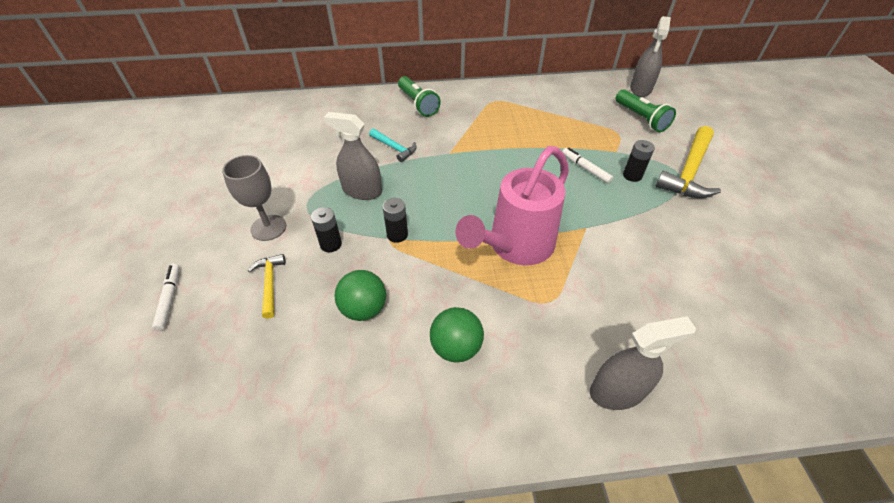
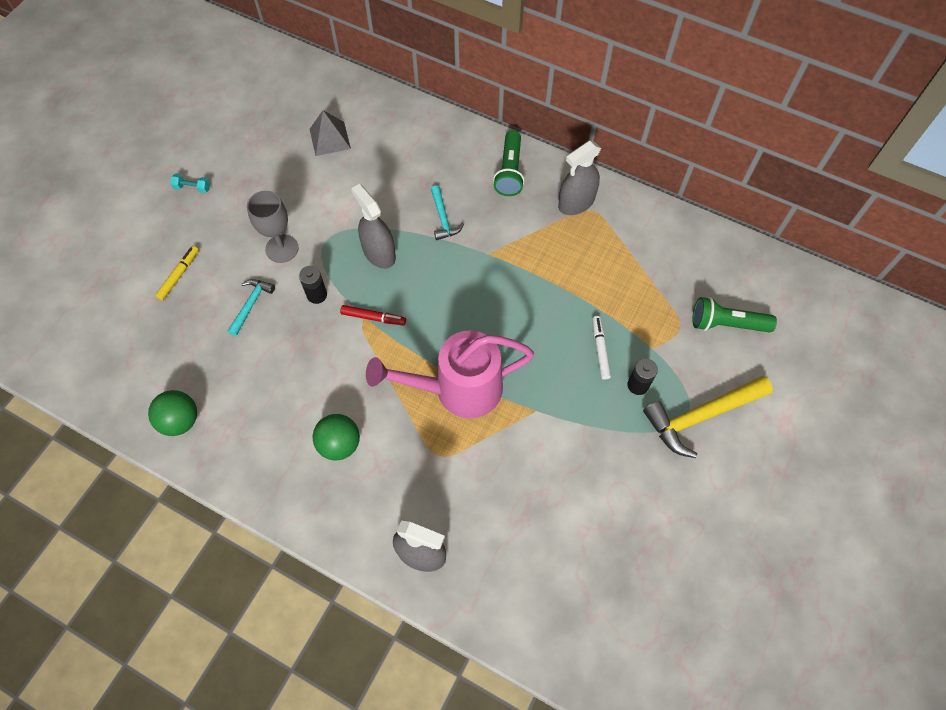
camera: 35 degrees right, 15 degrees up
(138, 225) = (192, 188): none -> turquoise dumbbell
(169, 299) = (179, 275): white marker -> yellow marker
(255, 140) = (330, 138): none -> grey pyramid
(270, 283) = (251, 305): yellow hammer -> turquoise hammer
(364, 309) = (300, 370): green ball -> green ball (180, 420)
(397, 235) = (373, 317): black battery -> red marker
(640, 89) = (773, 283): grey spray bottle -> grey spray bottle (576, 203)
(641, 119) = (726, 324): green flashlight -> green flashlight turned 90 degrees clockwise

